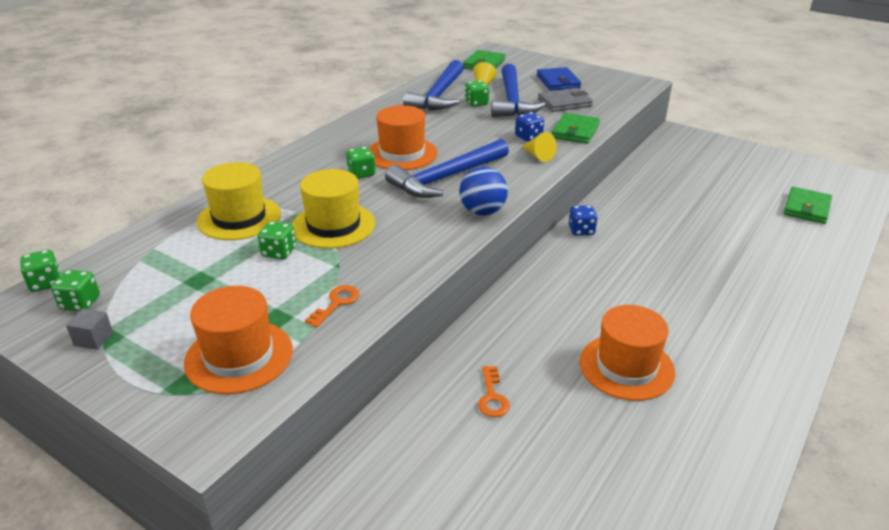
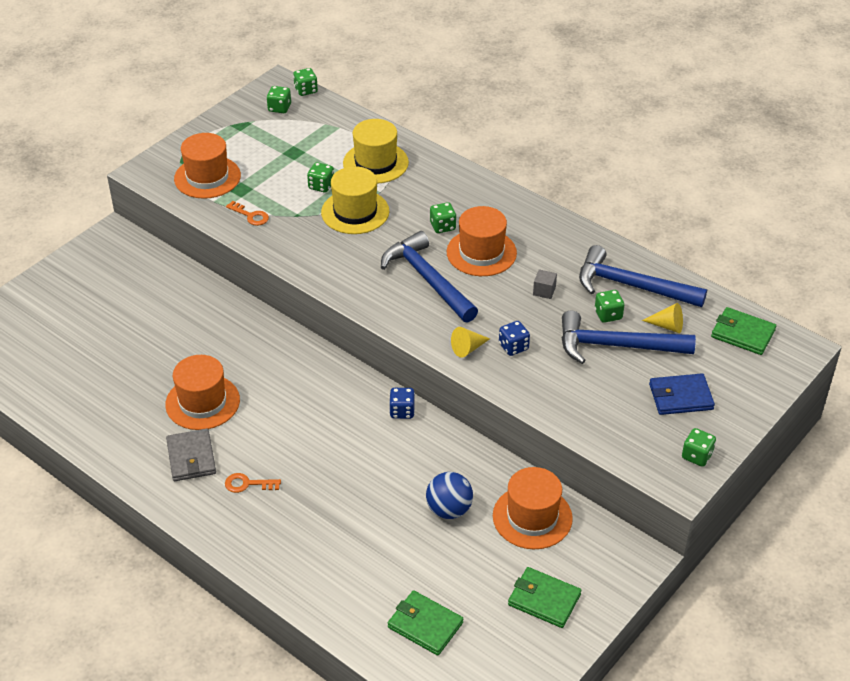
camera: 95 degrees right, 10 degrees up
(93, 339) = (241, 120): grey cube -> grey cube (544, 291)
(482, 211) = (362, 298): blue ball -> blue ball (449, 509)
(492, 397) = (192, 324): orange key -> orange key (247, 484)
(564, 103) = (610, 392): grey wallet -> grey wallet (191, 457)
(575, 131) = (526, 387): green wallet -> green wallet (544, 599)
(613, 78) = (697, 456): none -> green dice
(667, 169) = (532, 517): none -> orange hat

